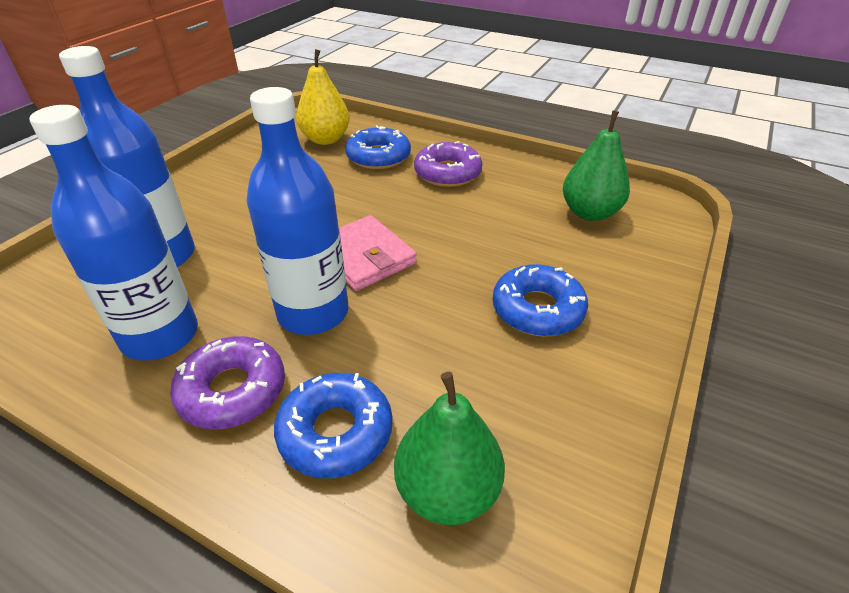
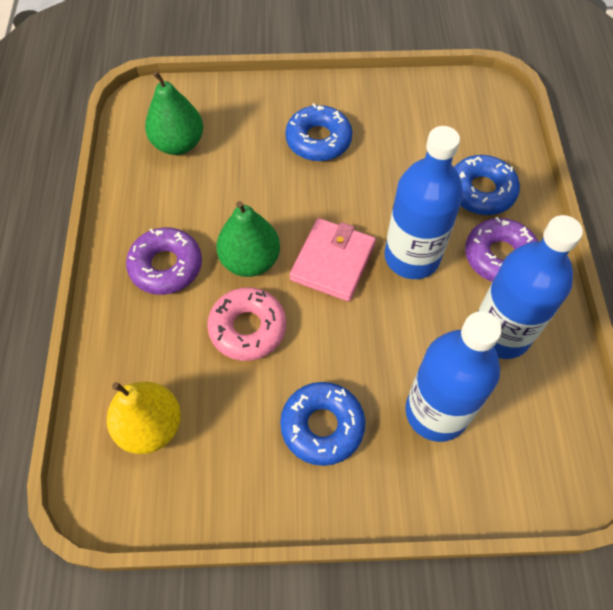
camera: 120 degrees left, 20 degrees up
(351, 192) = (247, 328): none -> pink donut
(378, 157) = (164, 344): blue donut -> blue donut (322, 426)
(447, 490) = (471, 133): green pear -> green pear (250, 261)

